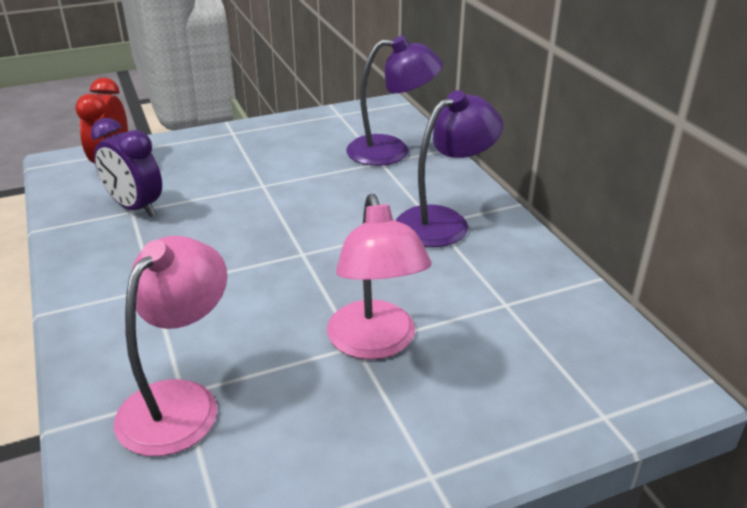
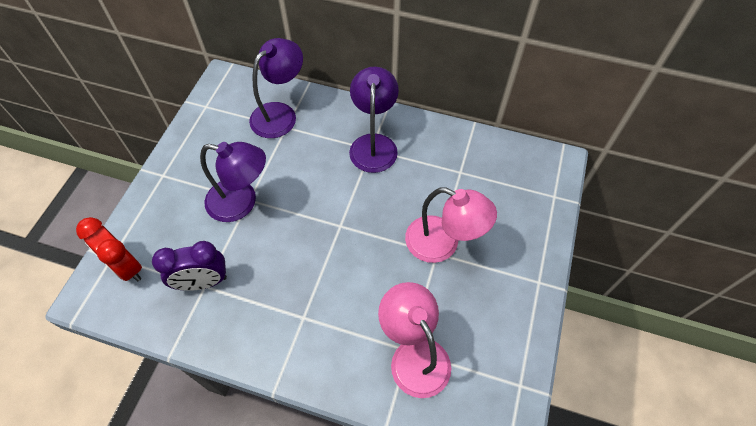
camera: 50 degrees left, 25 degrees up
(254, 183) = (241, 202): none -> purple lamp

